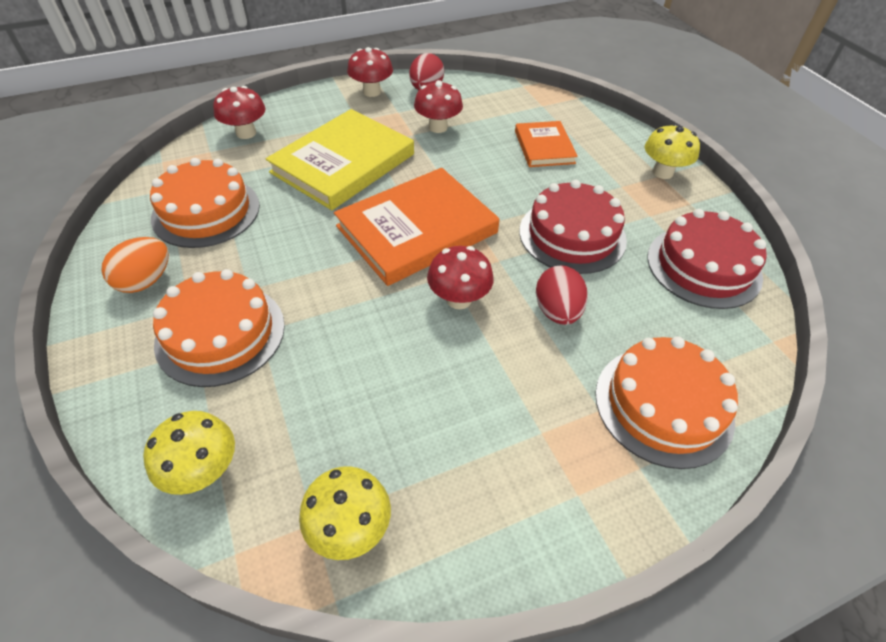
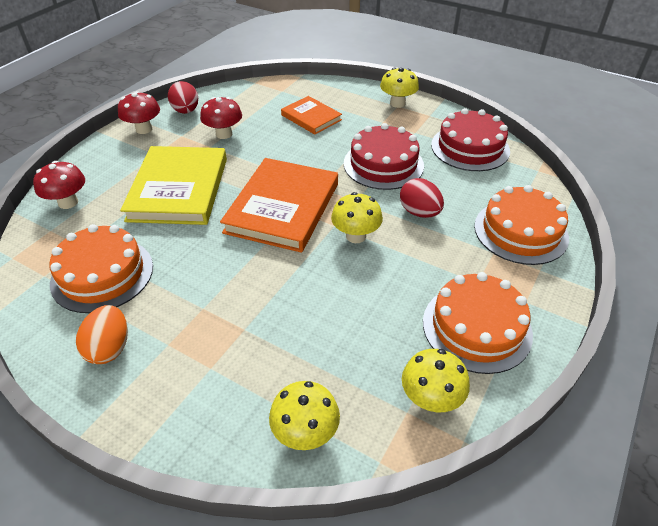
camera: 35 degrees left, 5 degrees down
(220, 333) = (216, 347): orange cake -> orange cake (476, 327)
(459, 299) = (356, 236): red mushroom -> yellow mushroom

